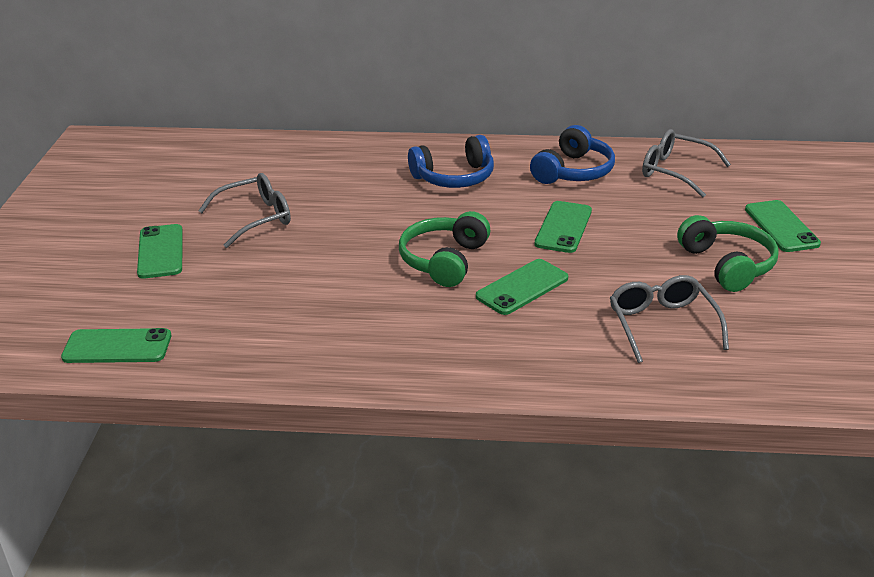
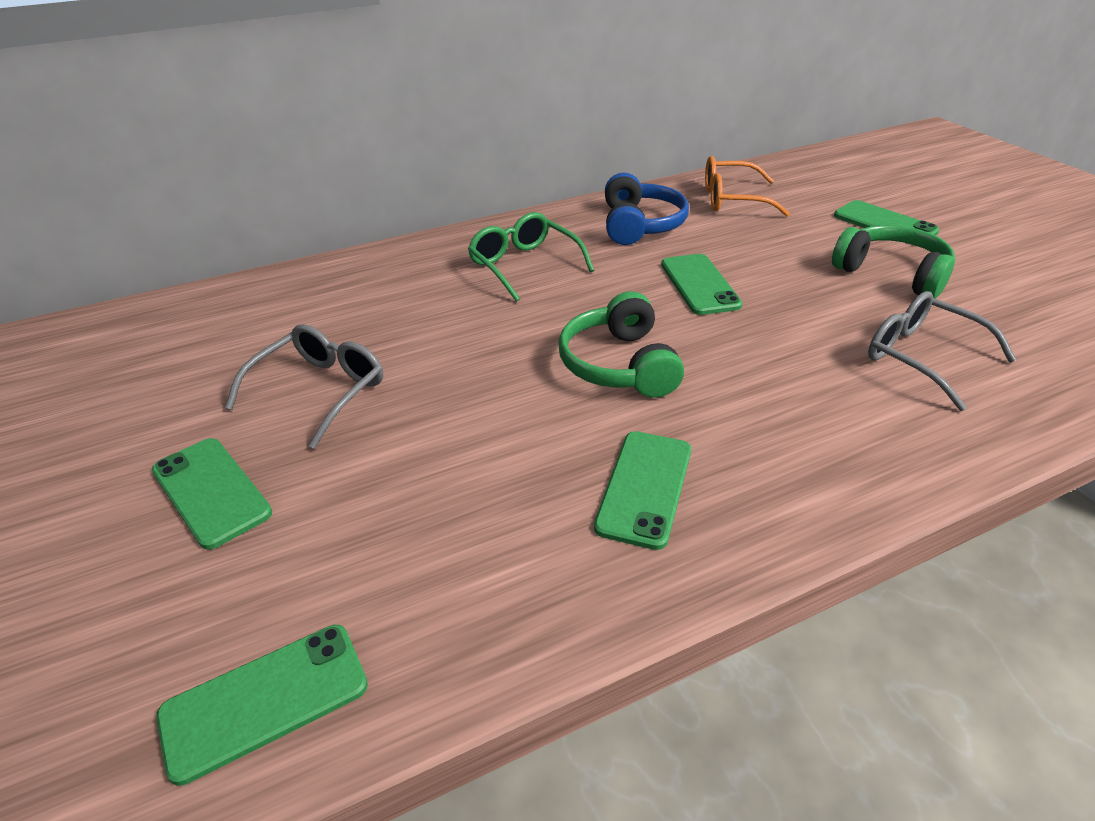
camera: 30 degrees left, 5 degrees up
(454, 177) = (524, 265): blue headphones -> green glasses
(522, 287) = (739, 366): green phone -> green phone (645, 488)
(675, 171) = (732, 199): grey glasses -> orange glasses

